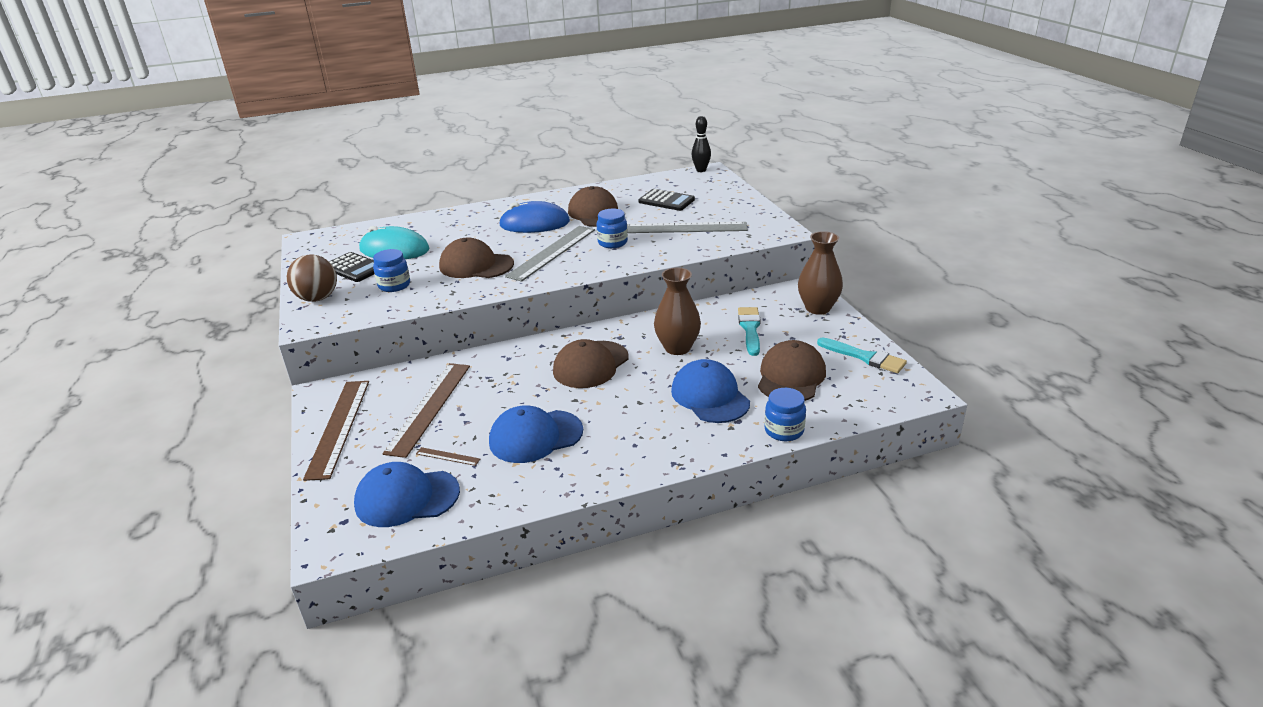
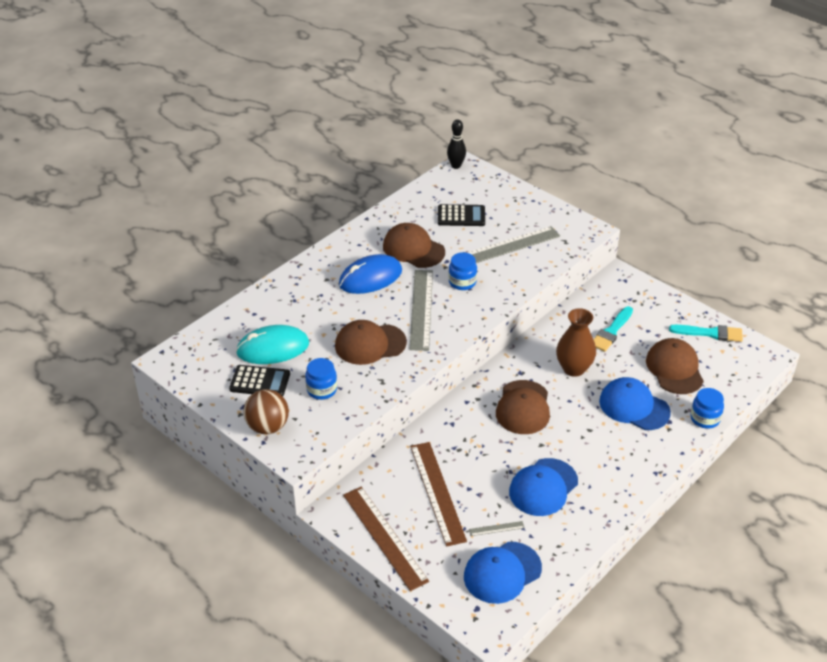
camera: 30 degrees left, 10 degrees up
(448, 456) = (496, 528): brown ruler -> grey ruler
(750, 329) = (611, 331): turquoise brush -> turquoise brush turned 120 degrees counterclockwise
(817, 308) = (644, 294): brown vase -> none

